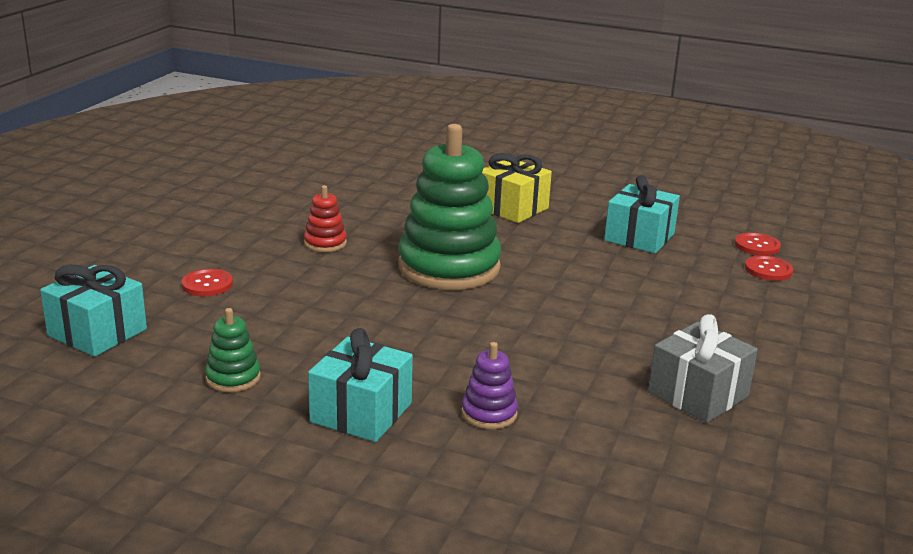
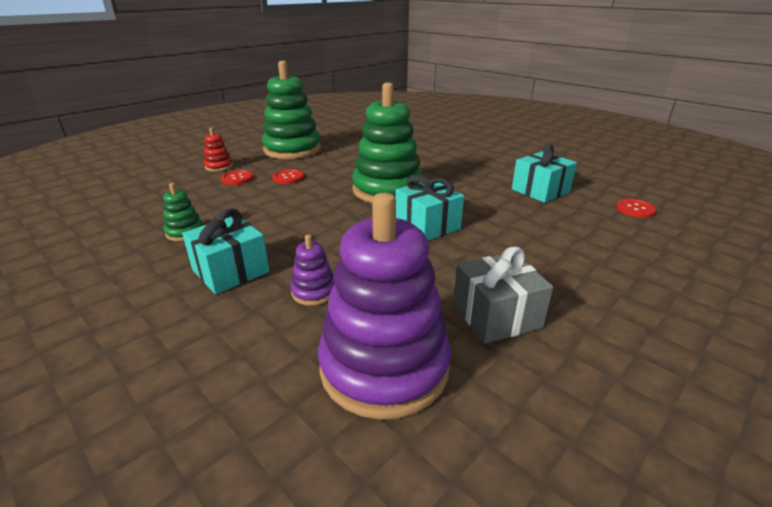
camera: 25 degrees right, 5 degrees up
(97, 332) = (151, 194): turquoise gift -> turquoise gift (427, 225)
(237, 221) = (292, 150): none -> green stacking toy
(325, 243) = (327, 167): red stacking toy -> red stacking toy (219, 166)
(512, 208) = (463, 162): yellow gift -> none
(633, 466) = (384, 367): none -> purple stacking toy
(768, 270) = (634, 228): red button -> red button (288, 178)

